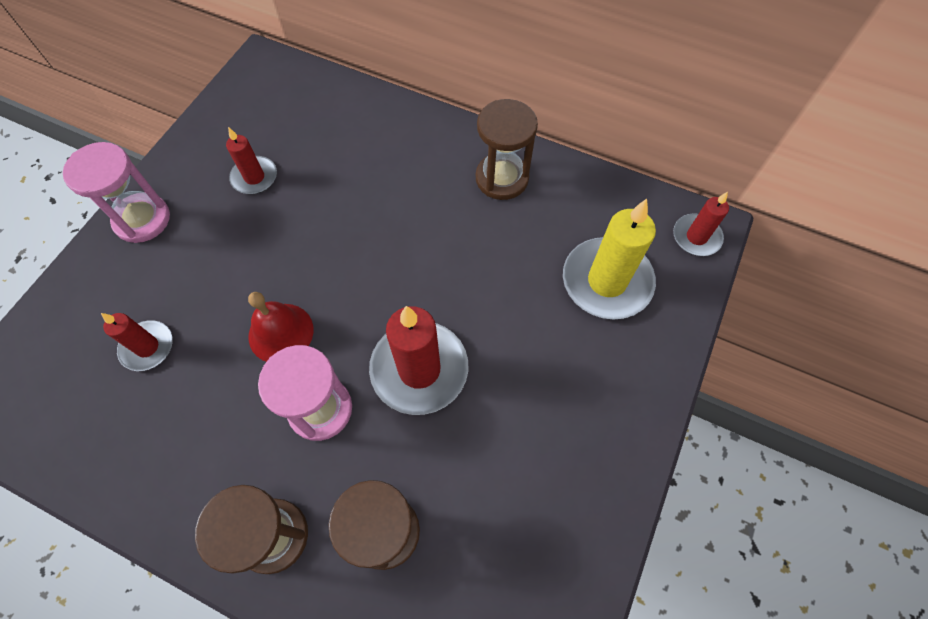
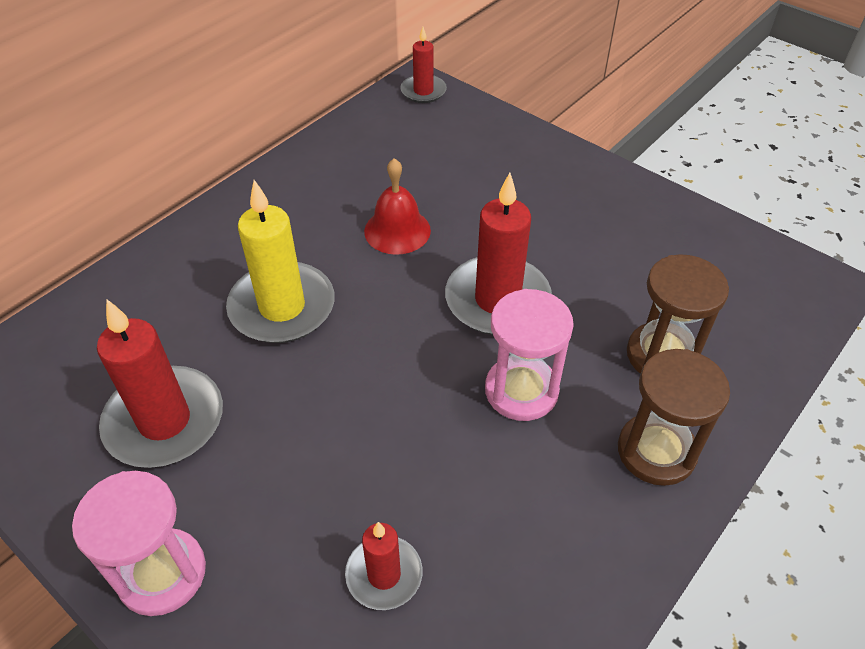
camera: 75 degrees left, 15 degrees down
(254, 177) = (164, 421): red candle -> red candle, size x1.78
(281, 333) = (414, 417): red bell -> red bell (397, 230)
(502, 178) = (295, 195): brown hourglass -> none
(607, 281) = (446, 152): yellow candle -> yellow candle (282, 307)

